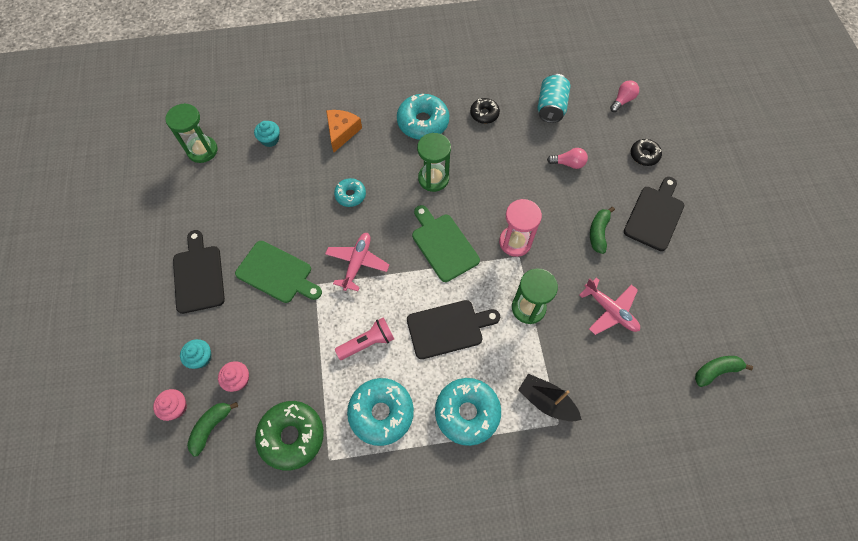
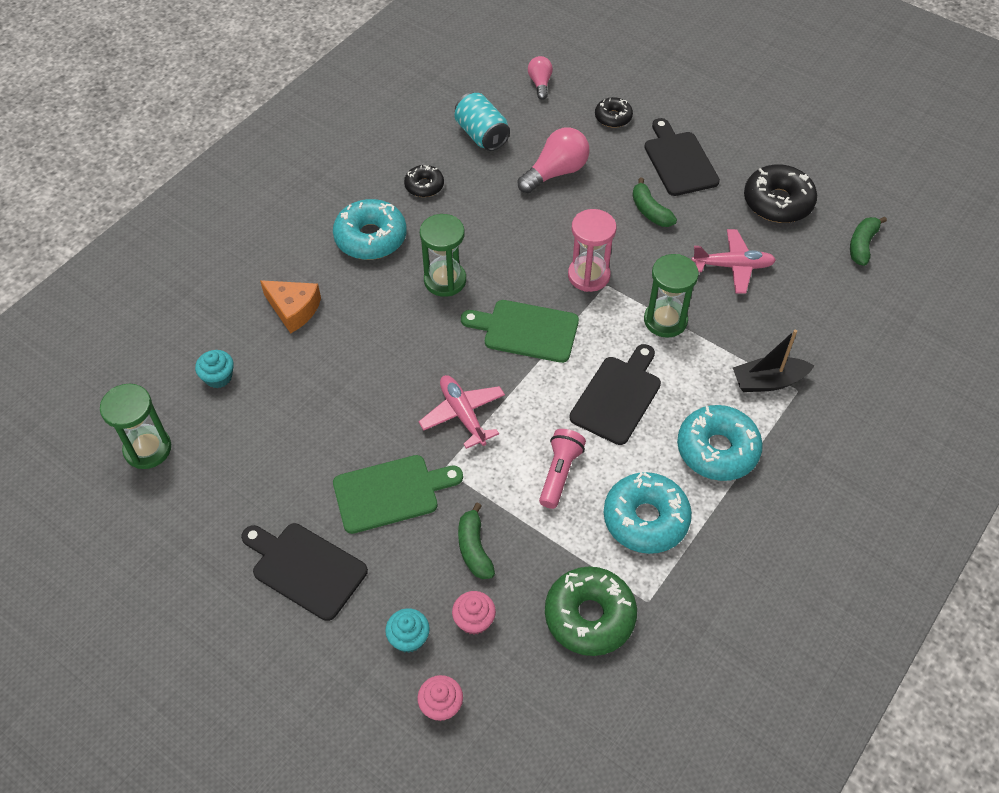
camera: 45 degrees left, 10 degrees down
(211, 427) = (501, 685): green banana -> green banana (474, 548)
(342, 132) = (293, 309): orange cheese -> orange cheese turned 150 degrees clockwise
(350, 195) = (378, 360): turquoise donut -> none
(568, 163) = (556, 172): pink light bulb -> pink light bulb, size x1.68
(690, 294) = (777, 202): none -> black donut

